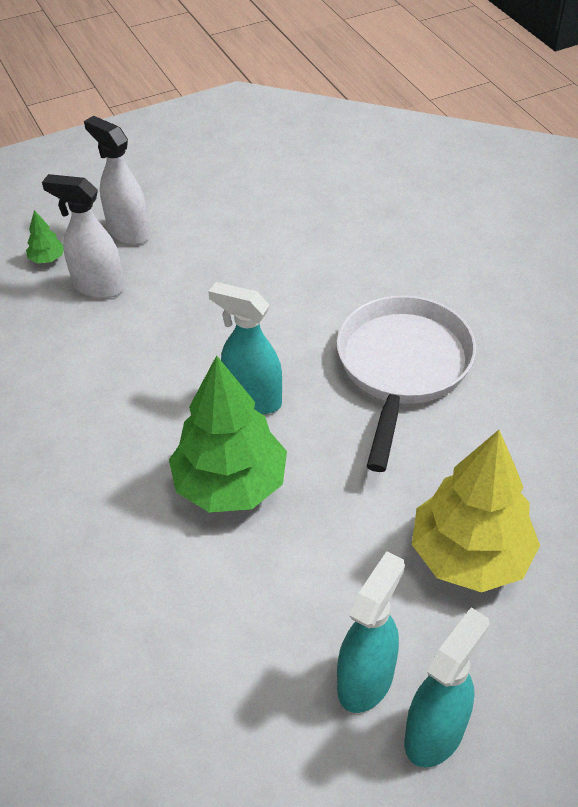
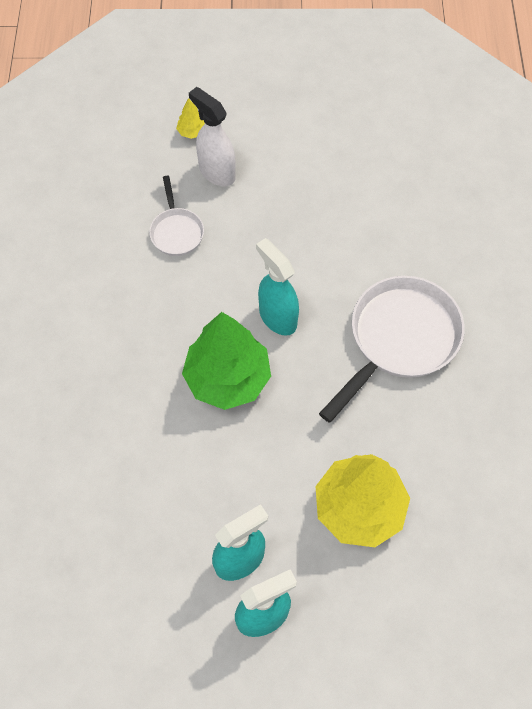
camera: 25 degrees right, 15 degrees up
(47, 259) = (192, 132): green tree -> yellow tree
(81, 359) = (176, 231): none -> white pan
(128, 232) = (261, 131): white spray bottle -> none

